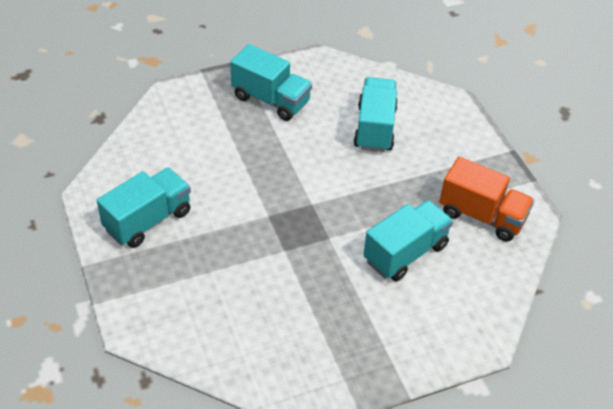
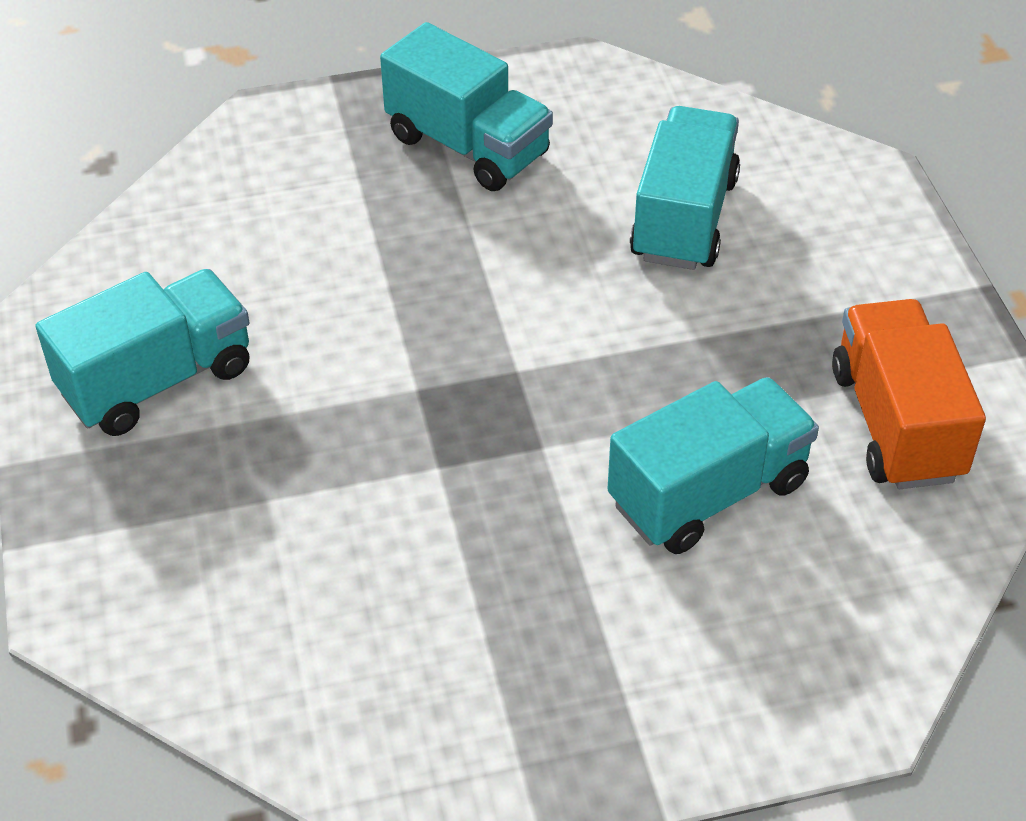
camera: 10 degrees right, 0 degrees up
(482, 216) = (896, 424): orange truck -> orange truck turned 135 degrees counterclockwise

